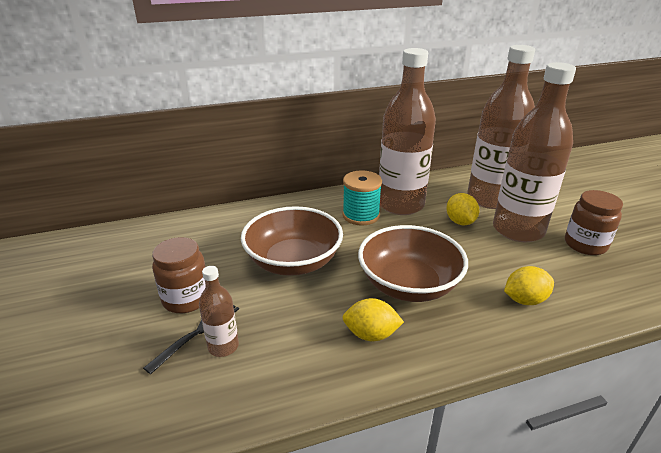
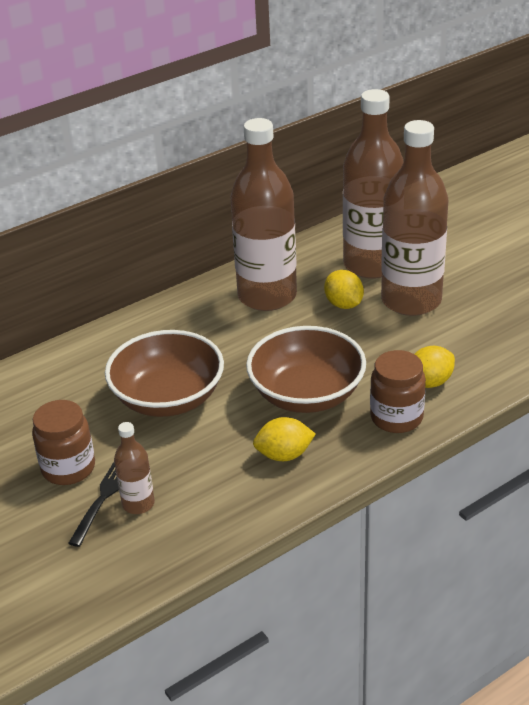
camera: 15 degrees left, 5 degrees up
(361, 215) = (223, 321): turquoise spool -> none
(585, 244) = (485, 303): brown jar -> brown jar (396, 417)

